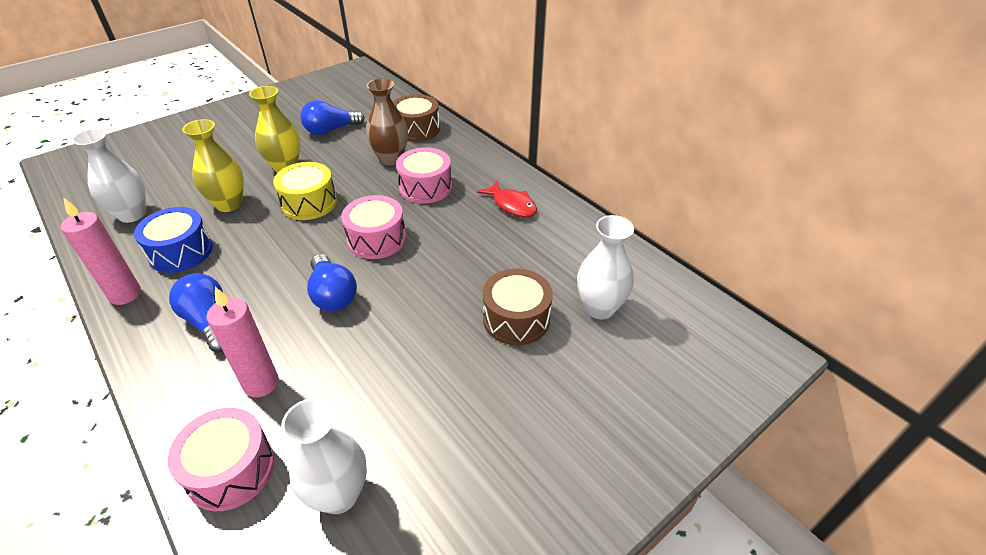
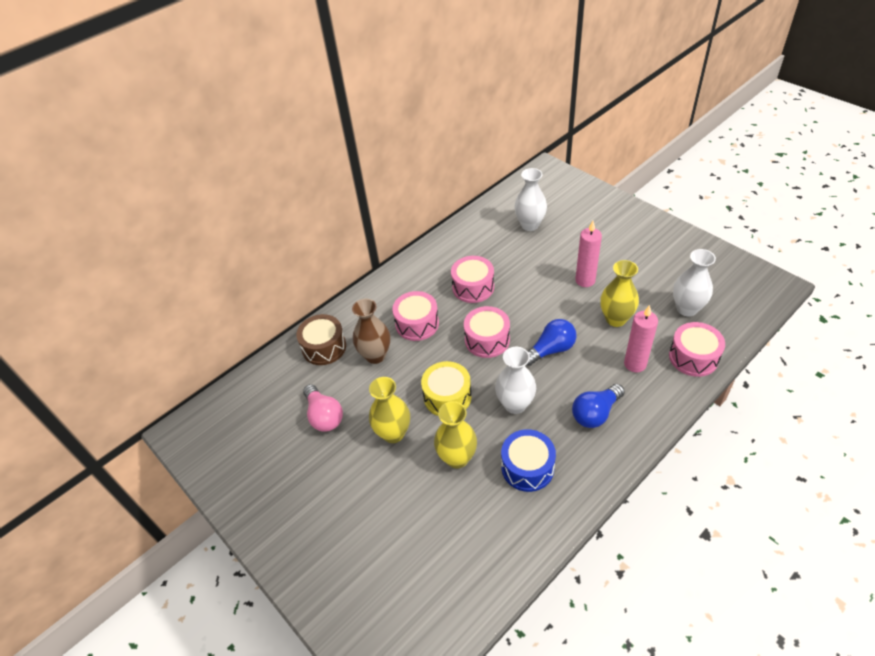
camera: 90 degrees left, 5 degrees up
(125, 294) = (585, 484): pink candle -> pink candle (585, 280)
(132, 214) = (484, 537): white vase -> white vase (515, 404)
(330, 130) = (324, 416): blue light bulb -> pink light bulb
(357, 379) = (615, 319): none -> yellow vase
(473, 235) = (473, 287): none -> pink drum
(512, 205) = (435, 271): red fish -> none
(516, 319) = (548, 258): brown drum -> none

